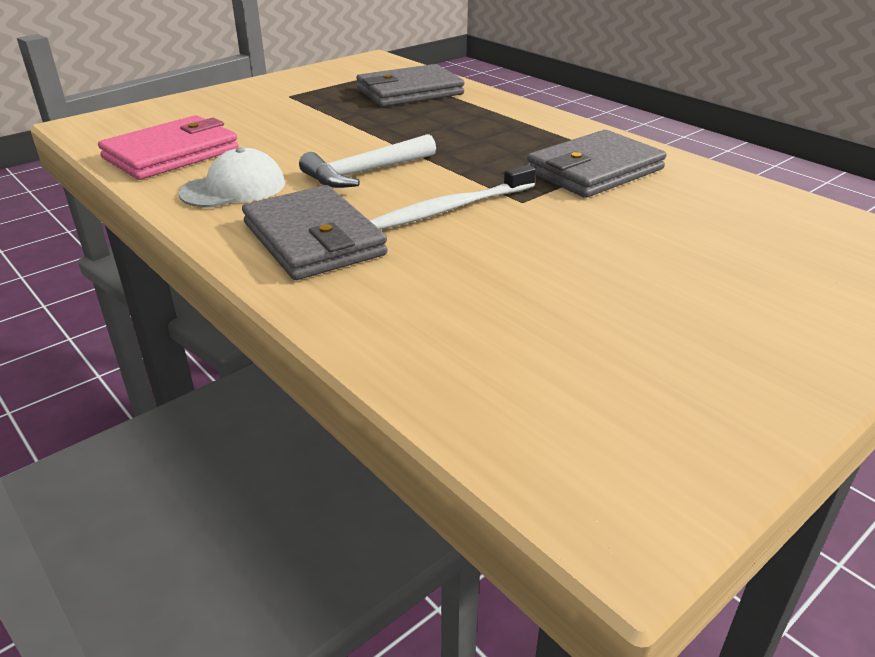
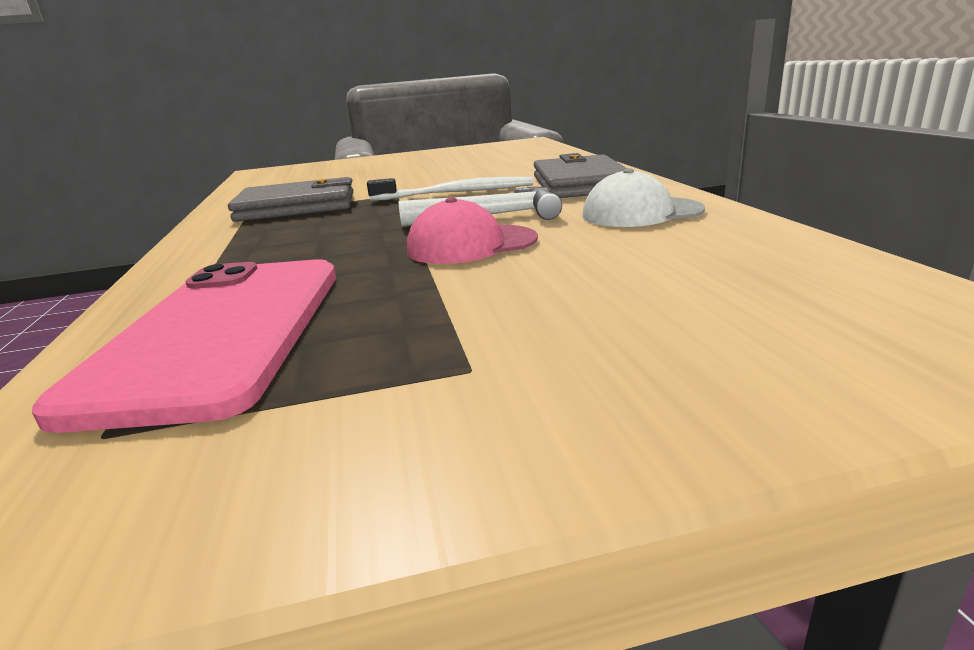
camera: 150 degrees left, 10 degrees down
(172, 154) = (737, 252): pink wallet -> none
(349, 144) = (471, 245): none -> pink cap
(409, 92) = (221, 332): grey wallet -> pink phone

